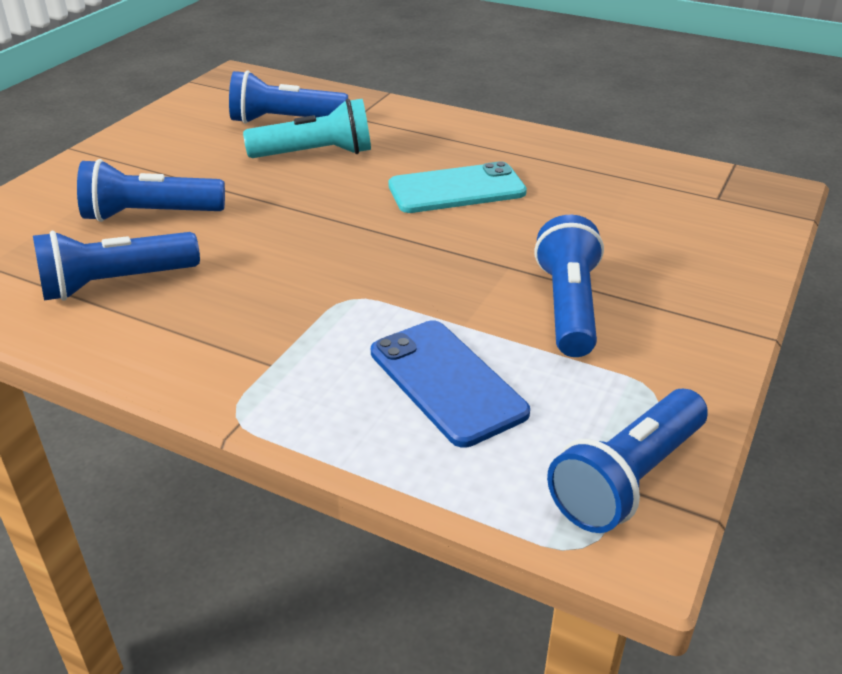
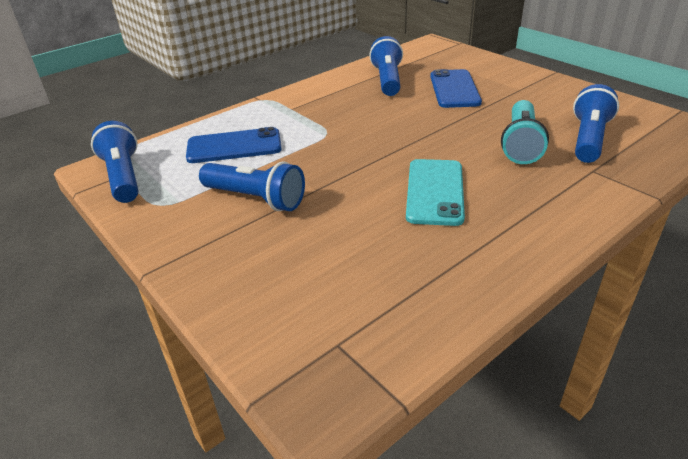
camera: 115 degrees right, 0 degrees up
(150, 215) = (454, 89): blue flashlight -> blue phone

